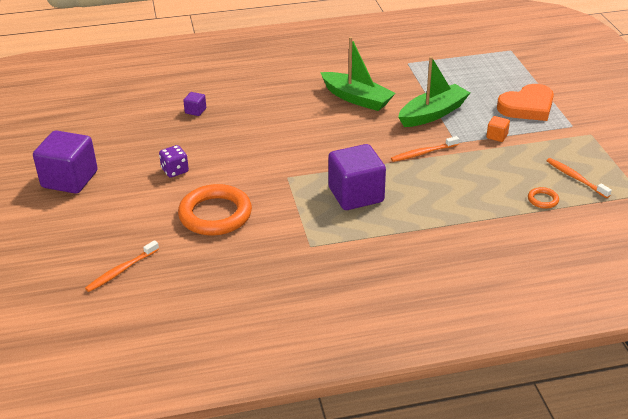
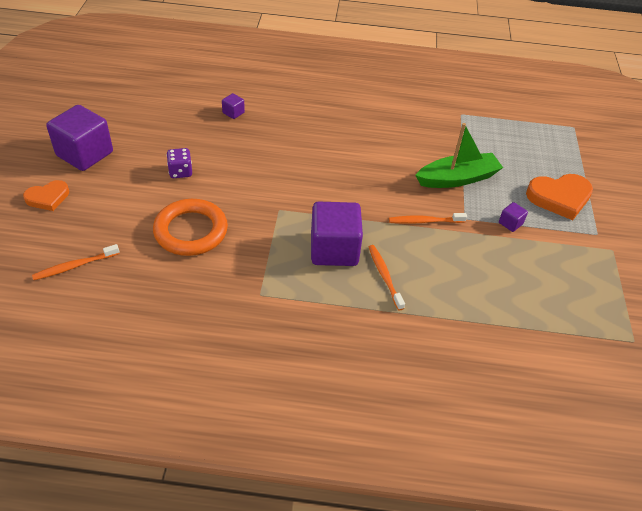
camera: 15 degrees right, 10 degrees up
(56, 224) = (48, 198): none -> orange heart
(357, 98) = (390, 141): green boat -> none
(497, 136) = (510, 223): orange cube -> purple cube
(543, 200) = (522, 314): orange ring -> none
(576, 178) = (570, 299): orange toothbrush -> orange toothbrush (384, 276)

